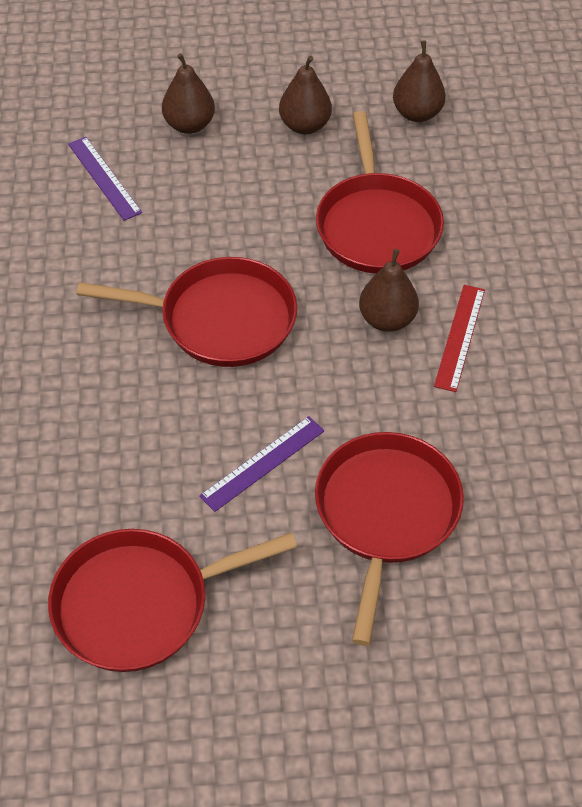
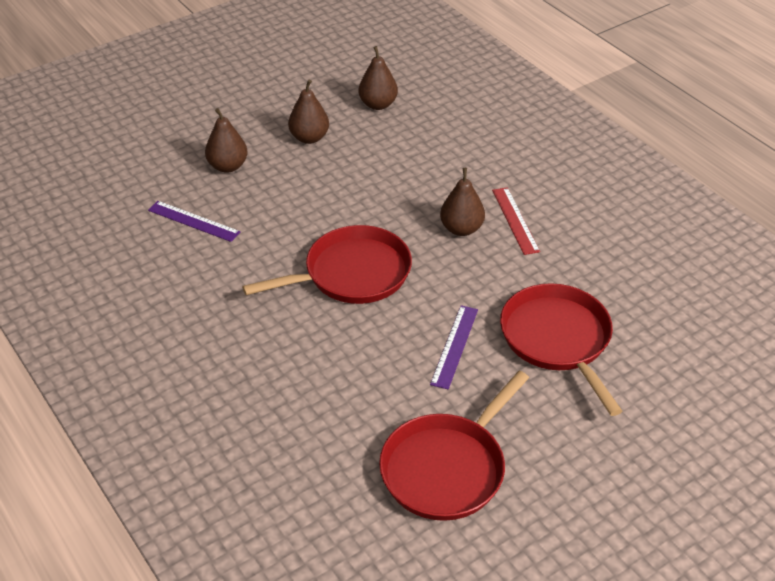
camera: 30 degrees left, 10 degrees down
(377, 225) = (408, 178): red pan -> none

